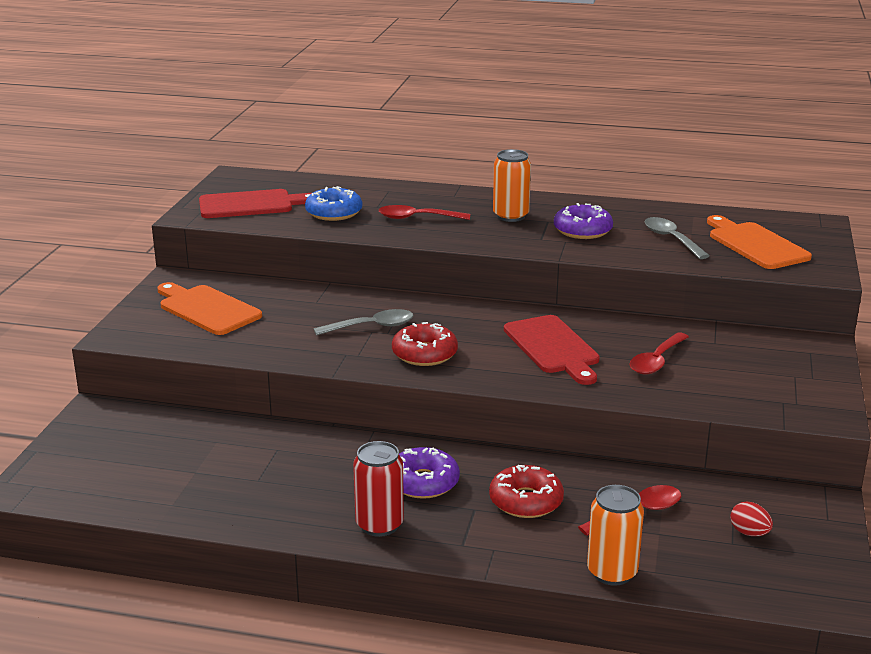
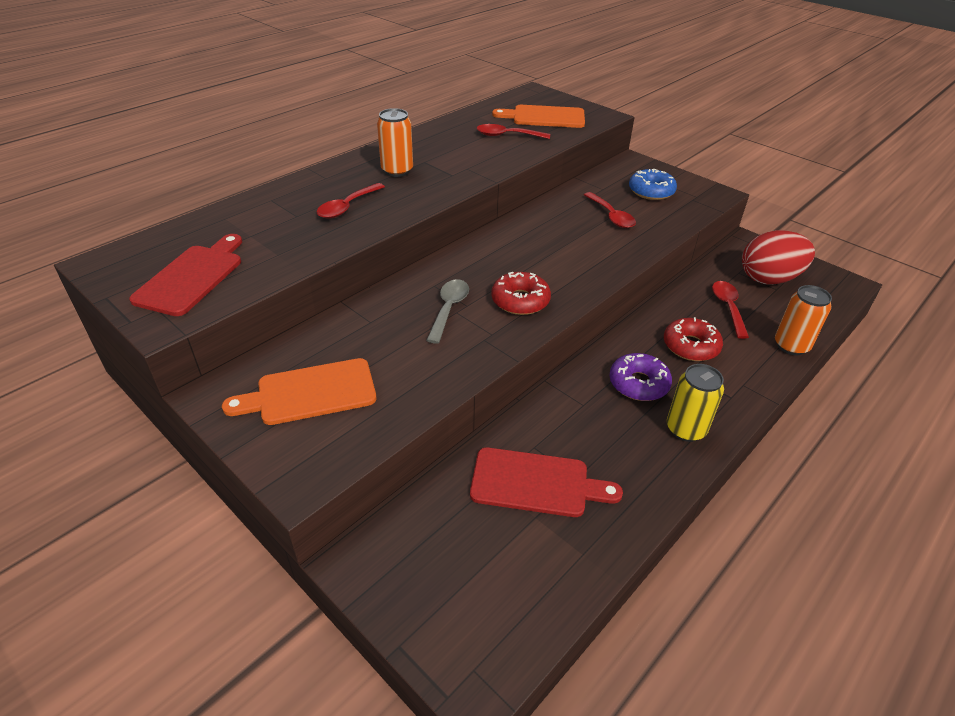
camera: 60 degrees left, 15 degrees up
(334, 213) = (280, 240): blue donut -> blue donut (651, 191)
(379, 525) = (685, 429): red can -> yellow can
(553, 347) = (559, 244): red cutting board -> red cutting board (536, 483)
(582, 230) = (457, 156): purple donut -> none
(671, 239) = (507, 136): grey spoon -> red spoon
(749, 533) = (769, 279): red egg -> red egg, size x2.42

